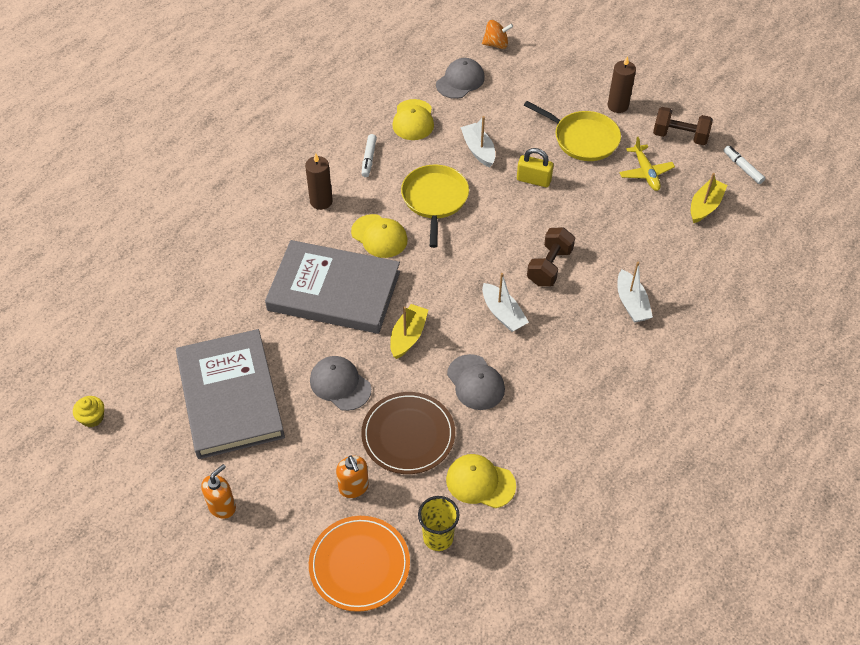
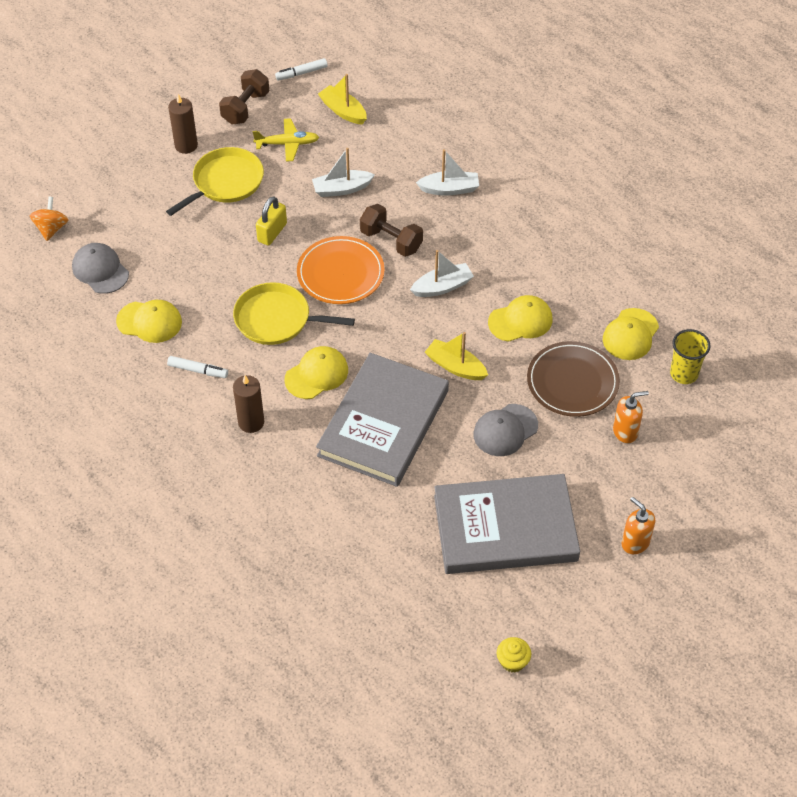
camera: 80 degrees left, 0 degrees up
(359, 565) = (706, 436): orange plate -> orange plate (340, 273)
(475, 382) = (520, 321): grey cap -> yellow cap
(478, 150) = (214, 271): white boat -> white boat (341, 189)

